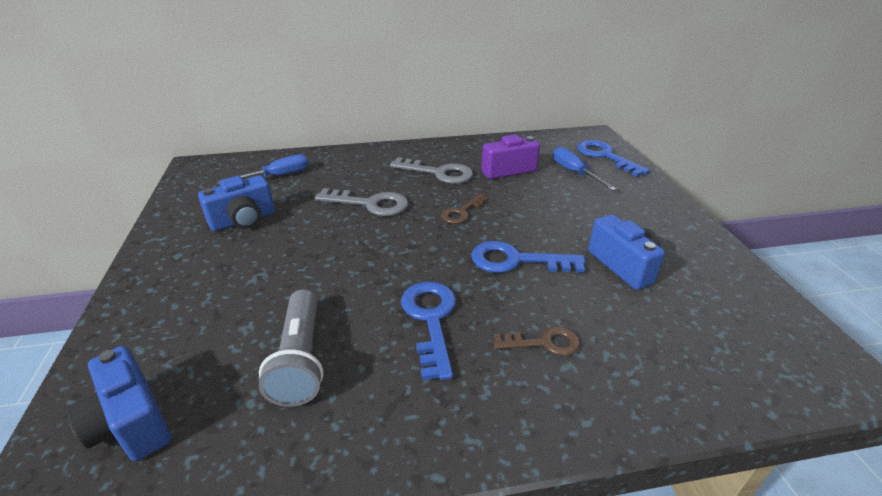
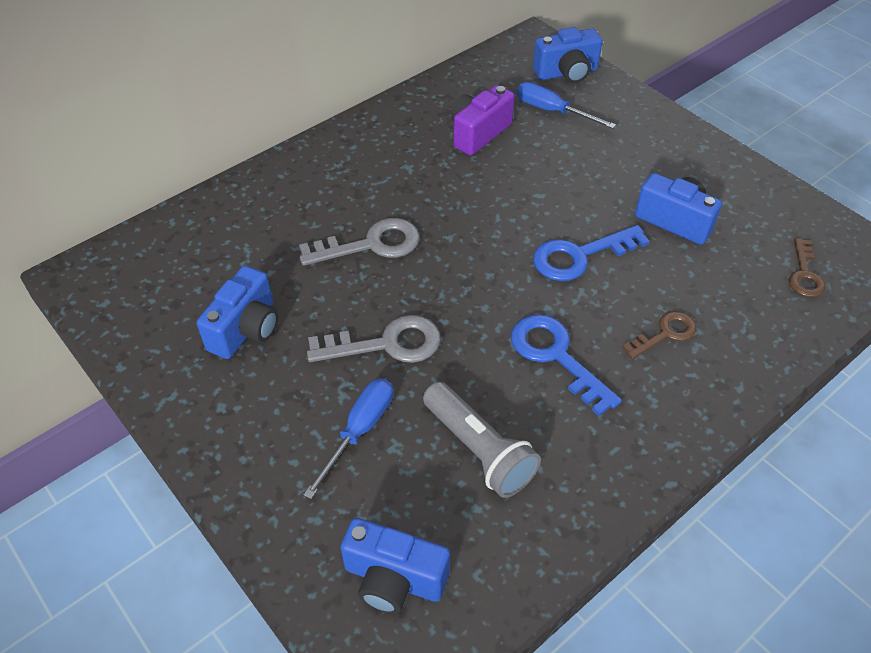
camera: 30 degrees left, 15 degrees up
(277, 176) = (213, 248): blue screwdriver -> blue screwdriver (359, 431)
(439, 173) = (407, 167): grey key -> grey key (386, 344)
(462, 212) = (480, 216): brown key -> brown key (804, 274)
(605, 156) = (566, 73): blue key -> blue camera

